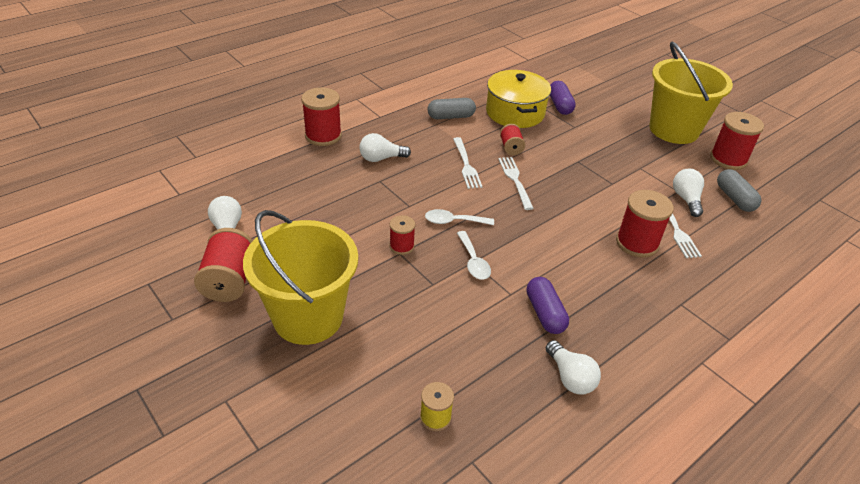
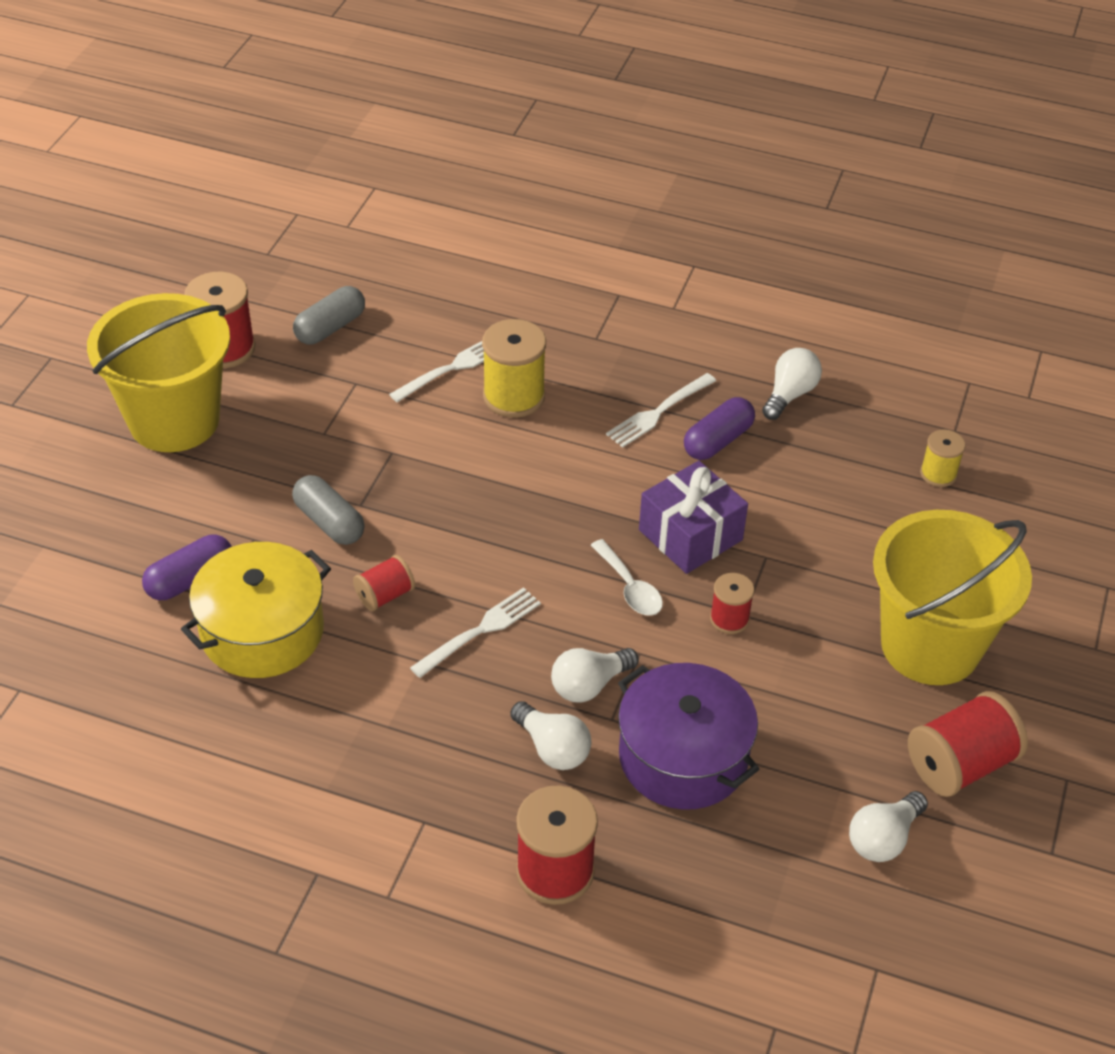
camera: 120 degrees left, 5 degrees up
(337, 191) = (683, 757): none -> purple pot
(451, 116) = (345, 715): grey capsule -> grey capsule (329, 522)
(473, 261) = (690, 535): white spoon -> purple gift
(515, 180) = (474, 558): white fork -> white fork (659, 412)
(637, 243) = (514, 396): red spool -> yellow spool
(686, 199) = (371, 371): white light bulb -> white light bulb (589, 685)

